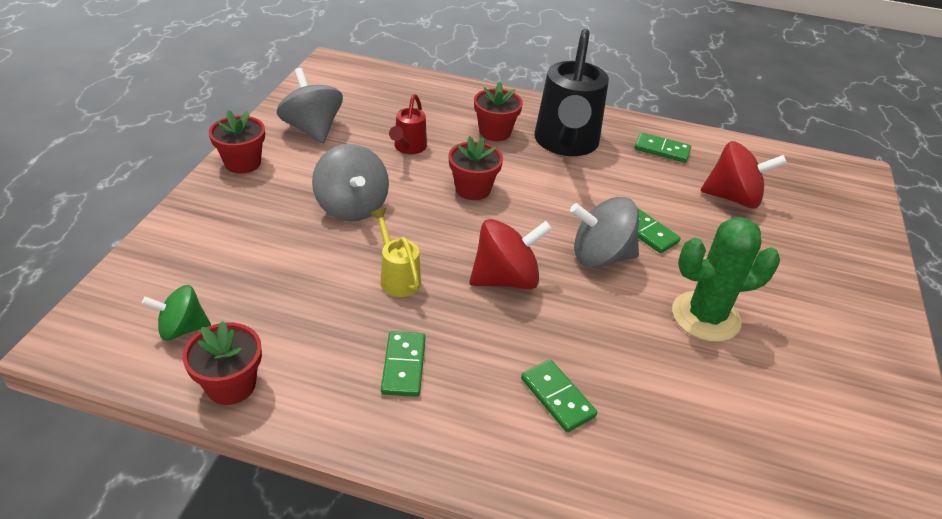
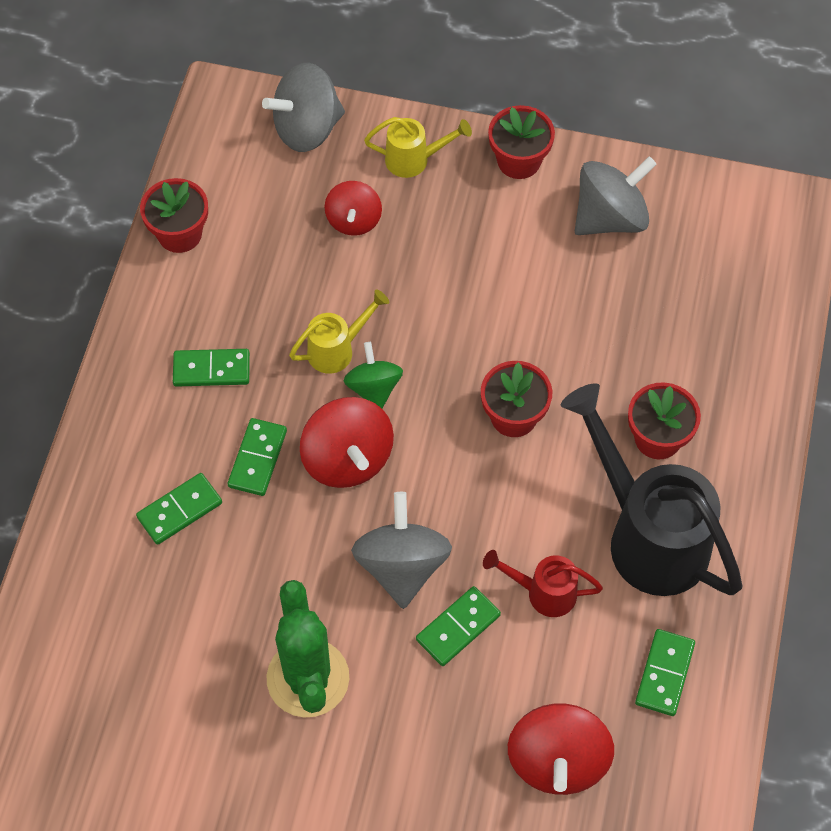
camera: 90 degrees right, 20 degrees up
(182, 328) = (245, 178): green spinning top -> green spinning top (374, 388)
(215, 216) = (415, 160): none -> yellow watering can
(264, 257) = (354, 220): none -> red spinning top
(352, 207) = (453, 288): grey spinning top -> grey spinning top (307, 129)
(408, 148) = (590, 333): red watering can -> red watering can (543, 592)
(503, 337) = (257, 458): none -> green domino
(565, 144) = (646, 534): black watering can -> black watering can turned 45 degrees clockwise

